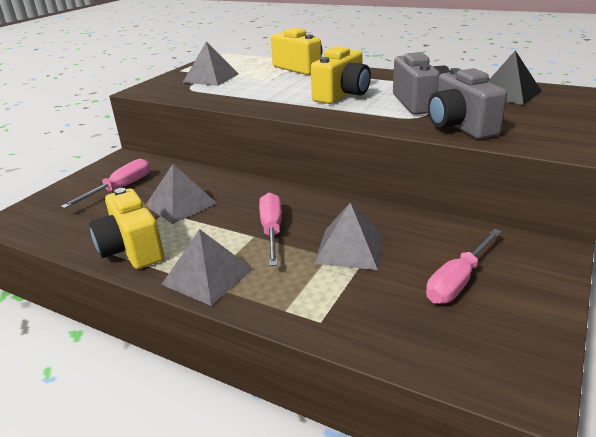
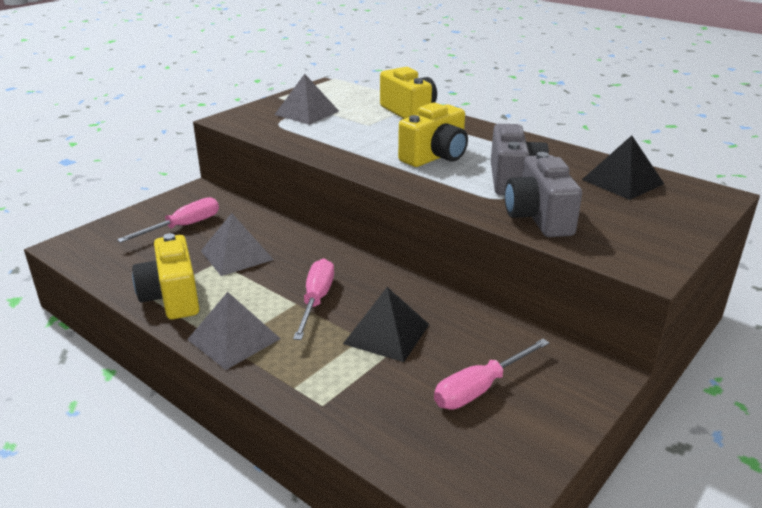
camera: 10 degrees right, 0 degrees up
(350, 248) = (387, 334): grey pyramid -> black pyramid

